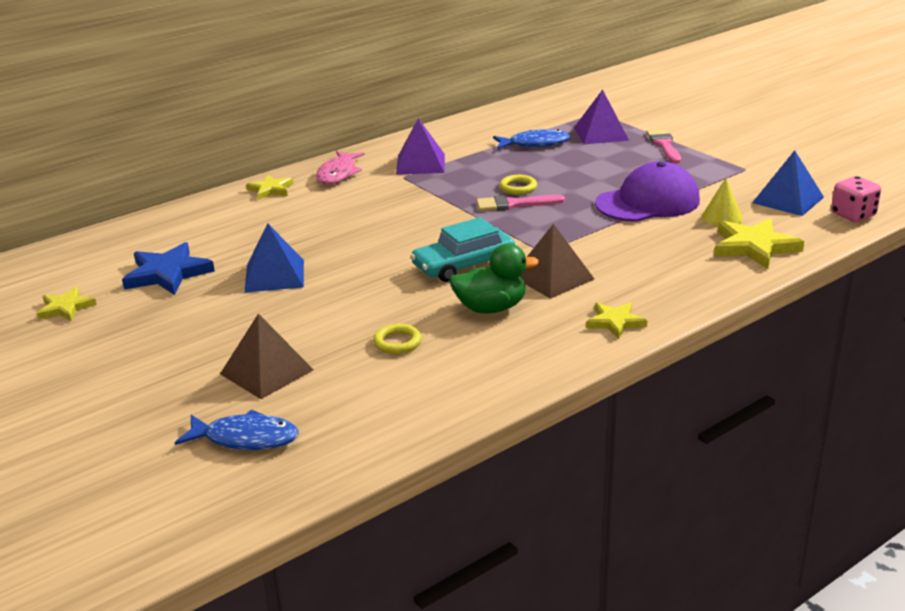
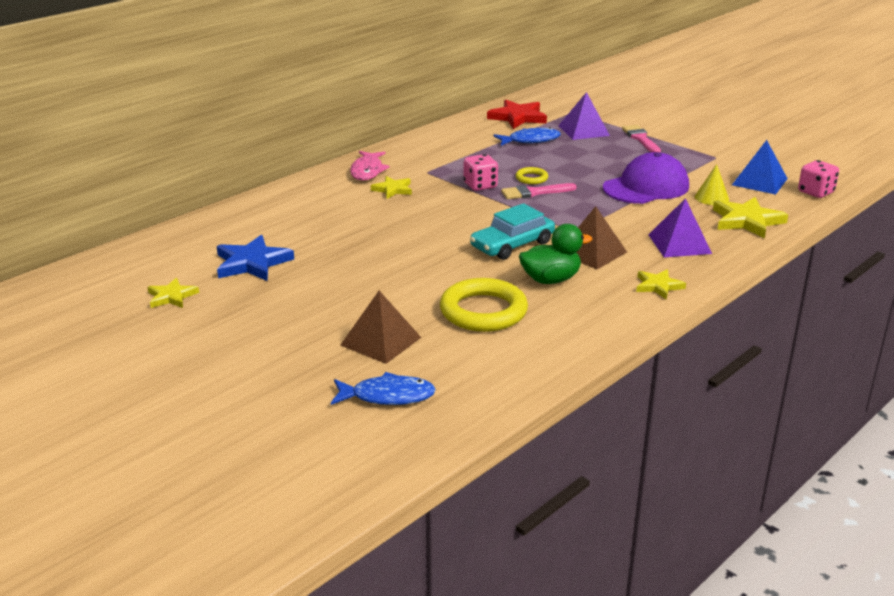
camera: 10 degrees left, 0 degrees up
(270, 190) = (312, 187): yellow star -> yellow star (393, 189)
(274, 276) = (350, 261): blue pyramid -> none
(397, 342) = (483, 311): yellow ring -> yellow ring, size x2.12
(420, 164) = (437, 160): purple pyramid -> purple pyramid (679, 244)
(456, 194) = (480, 185): none -> pink dice
(531, 117) = (518, 117): none -> red star

